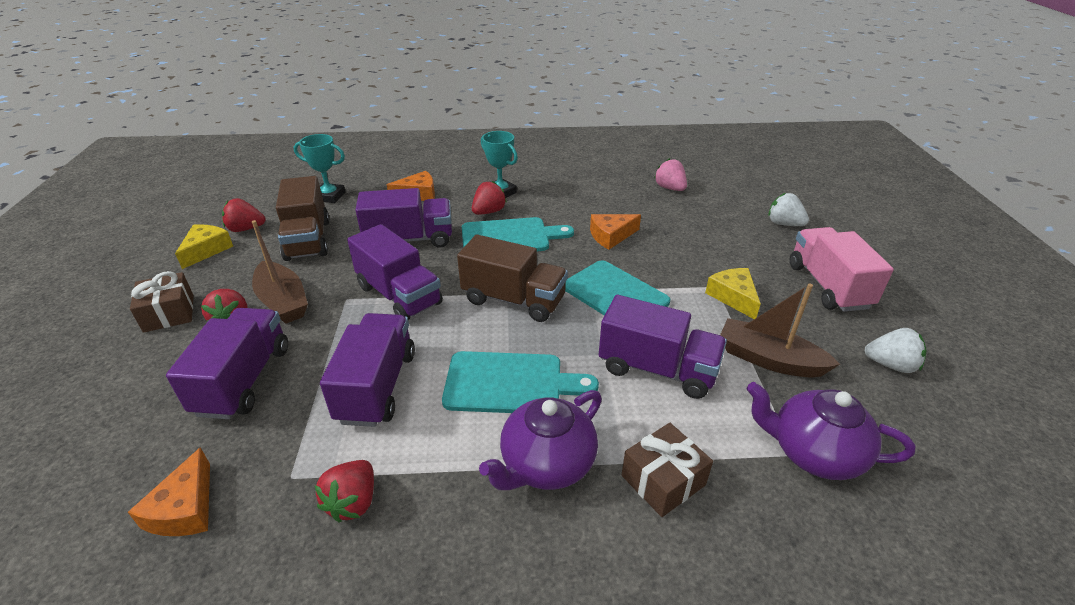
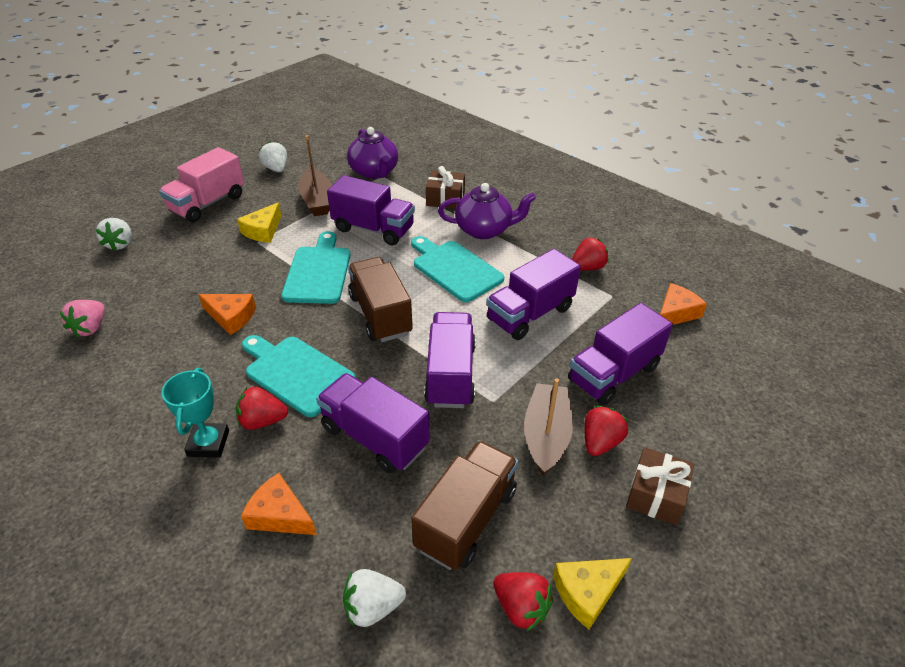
camera: 135 degrees left, 5 degrees up
(329, 196) = (372, 607): turquoise trophy -> white strawberry
(657, 369) = (373, 229): purple truck -> purple truck turned 135 degrees clockwise

